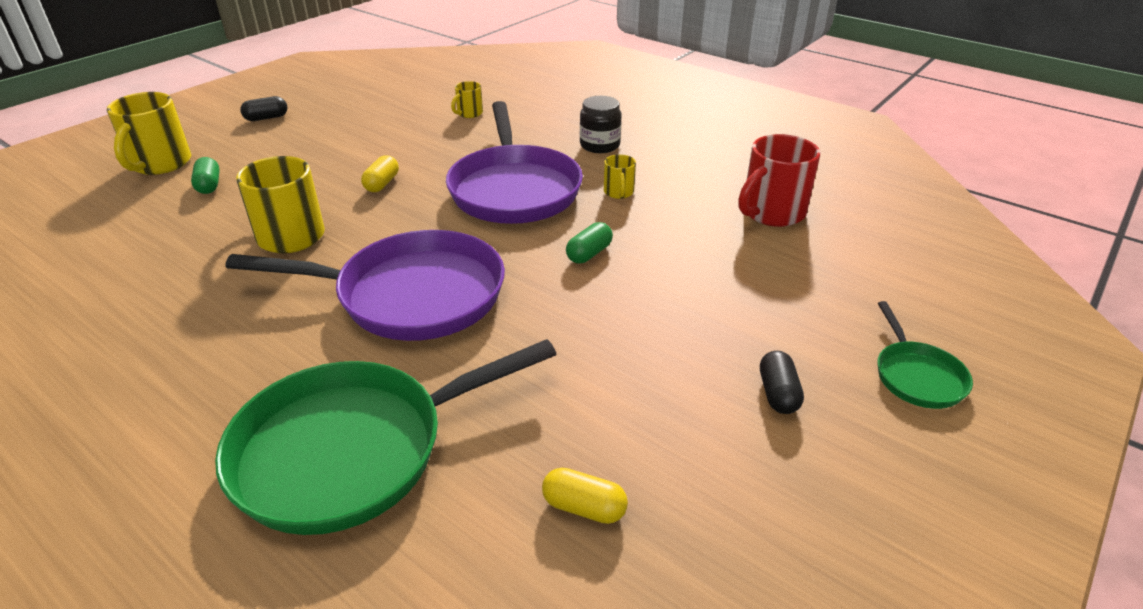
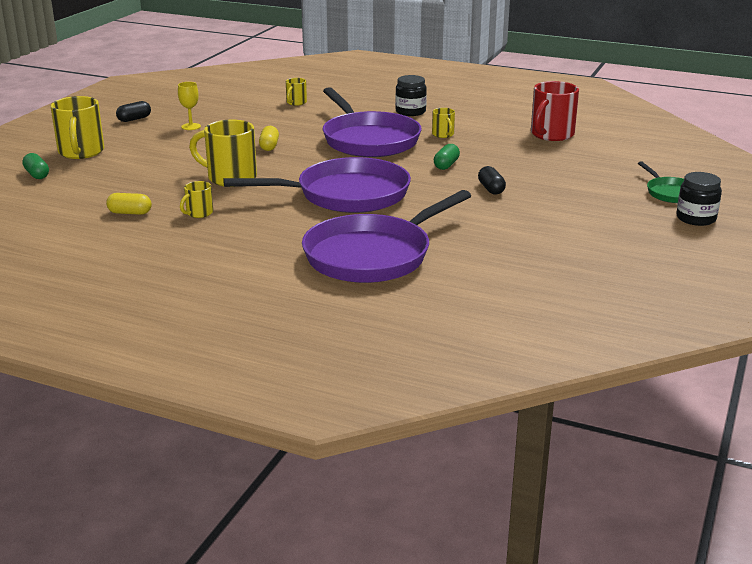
camera: 15 degrees left, 10 degrees down
(192, 301) = (199, 213): none -> yellow mug
(209, 185) = (136, 159): green capsule -> green capsule (37, 175)
(318, 138) = (191, 126): none -> yellow goblet
(353, 450) = (373, 255): green pan -> purple pan
(584, 507) = (519, 257): yellow capsule -> yellow capsule (130, 213)
(778, 393) = (598, 208): black capsule -> black capsule (491, 189)
(945, 456) = (696, 218): none -> black jar

